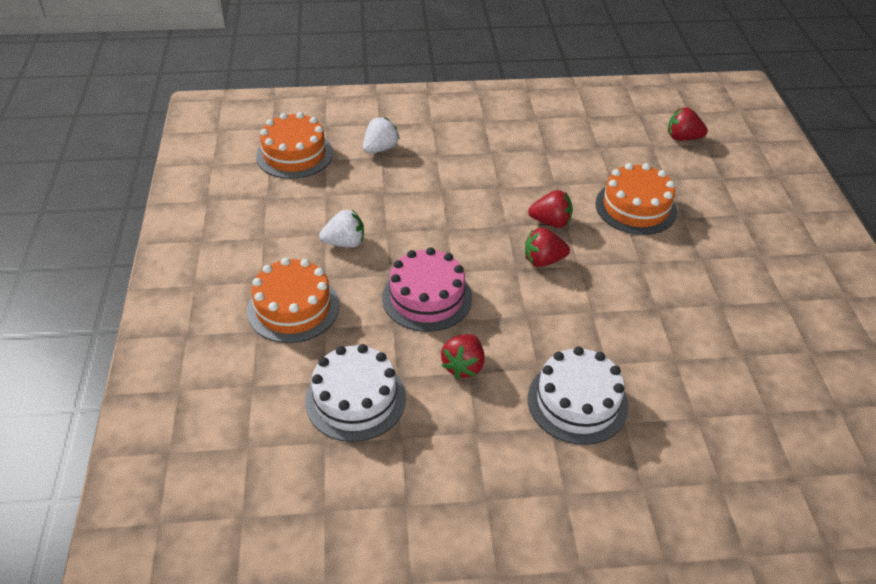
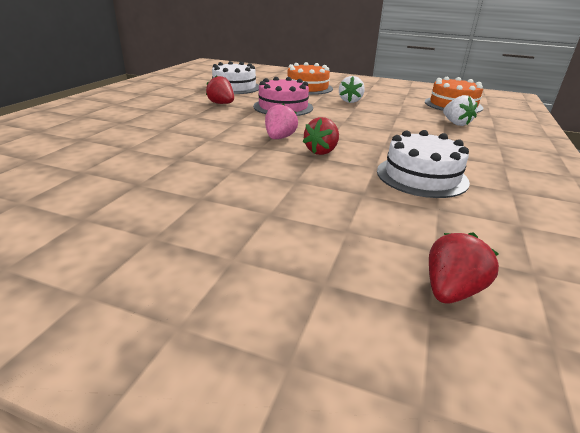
camera: 115 degrees right, 15 degrees down
(543, 260) = (279, 138): red strawberry -> pink strawberry
(577, 402) = (154, 117): white cake -> white cake (421, 176)
(635, 207) = (310, 192): orange cake -> none

